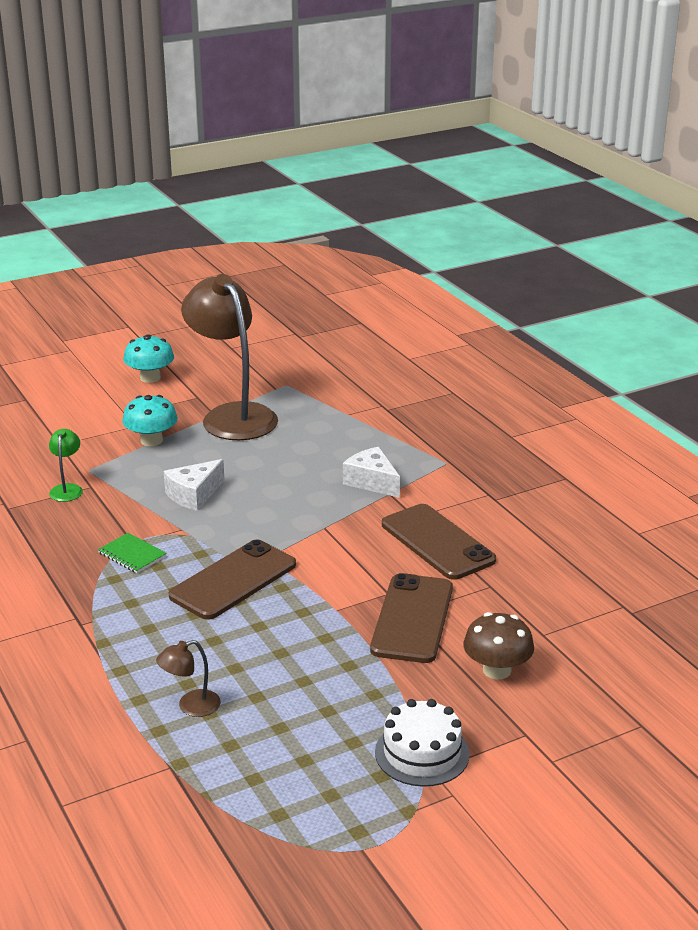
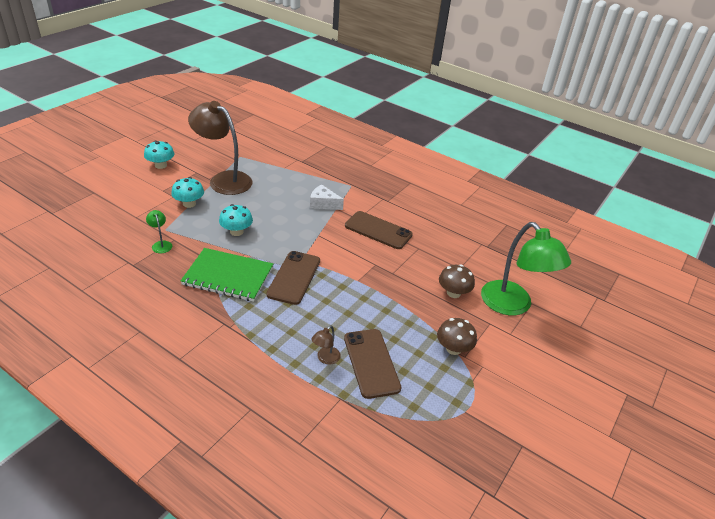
camera: 30 degrees left, 10 degrees up
(132, 555) = (228, 276): green notebook -> green notebook, size x2.29
(194, 495) = (236, 231): white cheese -> turquoise mushroom
(412, 619) = (397, 275): brown phone -> brown phone (371, 363)
(422, 753) = (453, 348): white cake -> brown mushroom
(598, 719) = (512, 305): none -> green lamp

